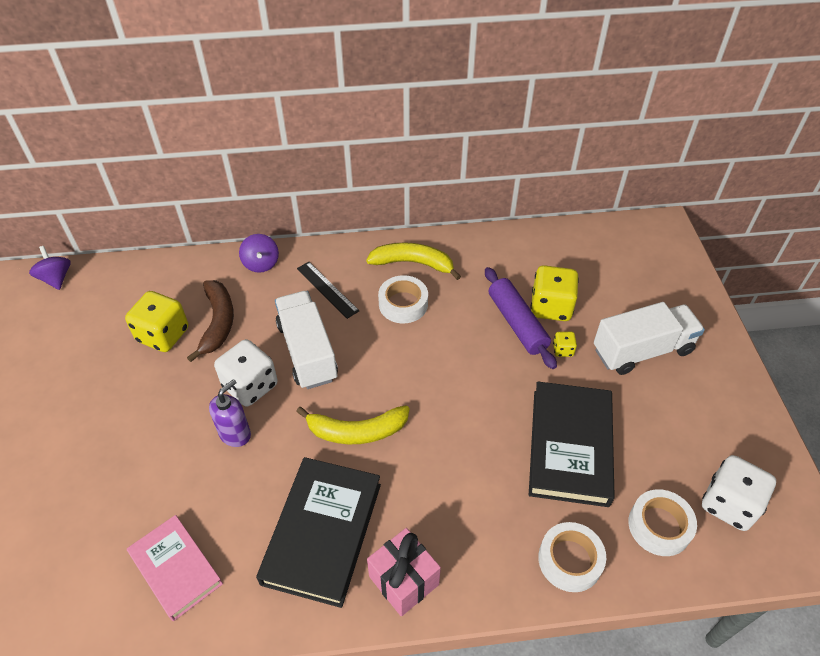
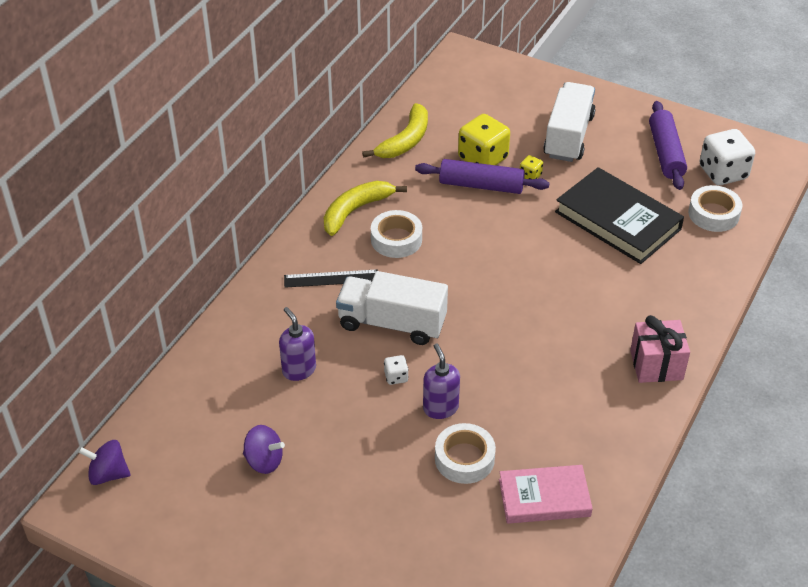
camera: 55 degrees left, 5 degrees down
(163, 335) = (276, 415): yellow dice -> none
(218, 323) = (299, 370): brown banana -> purple soap dispenser
(250, 386) = (396, 377): white dice -> white dice, size x0.46
(261, 263) = (252, 309): purple spinning top -> purple spinning top (264, 461)
(322, 533) = (581, 393): black book -> none
(356, 431) = (503, 330): yellow banana -> yellow banana (405, 141)
(570, 560) = (705, 271): white tape -> white tape (464, 458)
(703, 438) = (666, 153): none -> purple rolling pin

